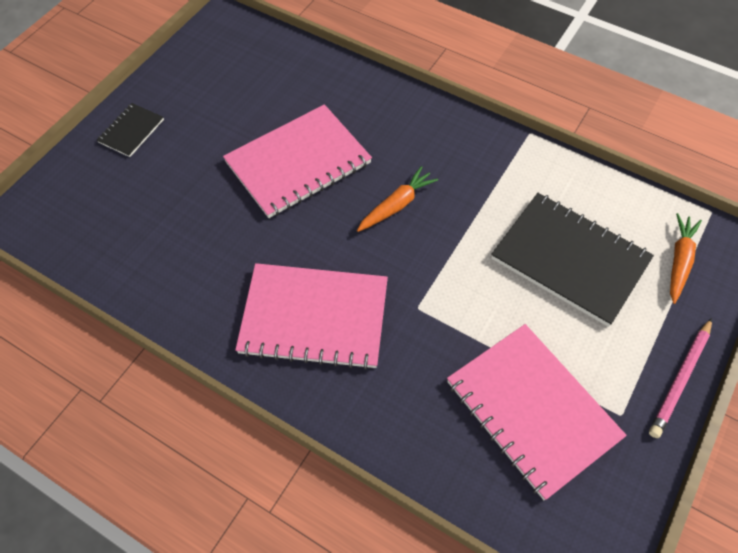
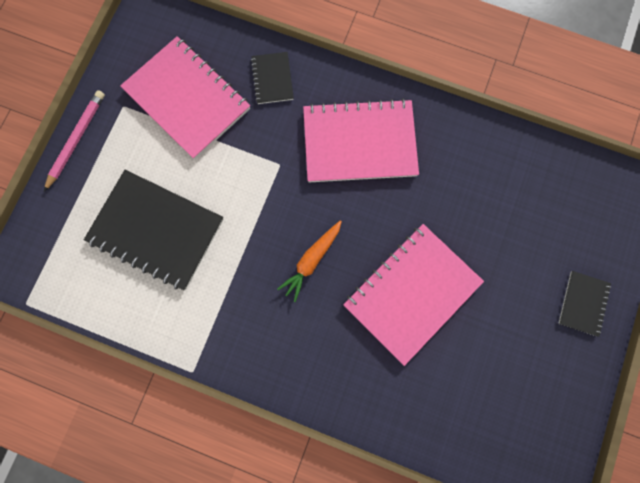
camera: 170 degrees right, 20 degrees up
(412, 419) = (272, 79): none -> black notebook
(679, 261) = (63, 244): orange carrot -> none

